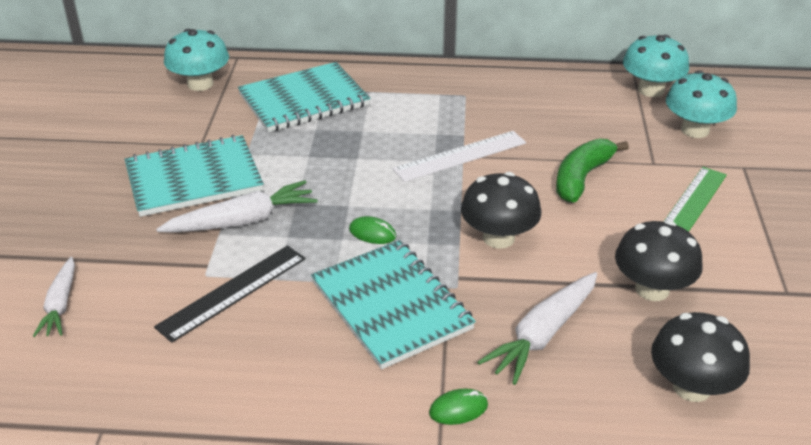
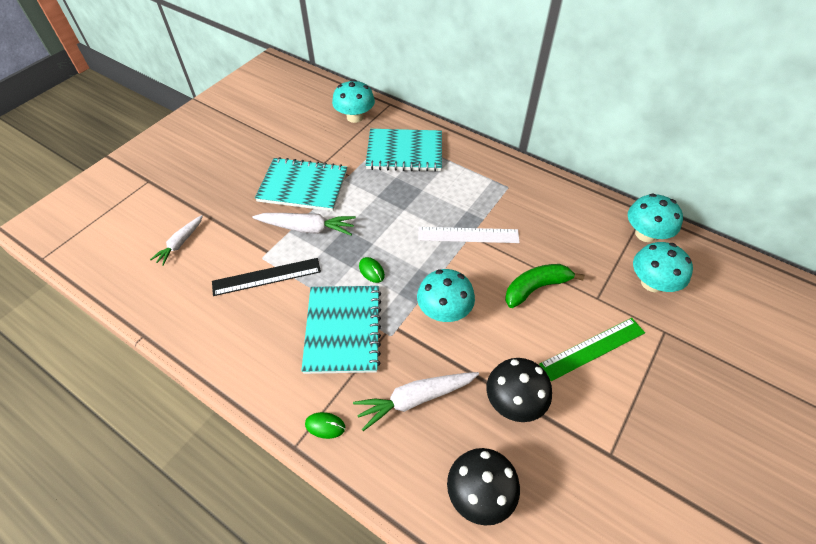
camera: 30 degrees right, 15 degrees up
(498, 238) = (444, 311): black mushroom -> turquoise mushroom

